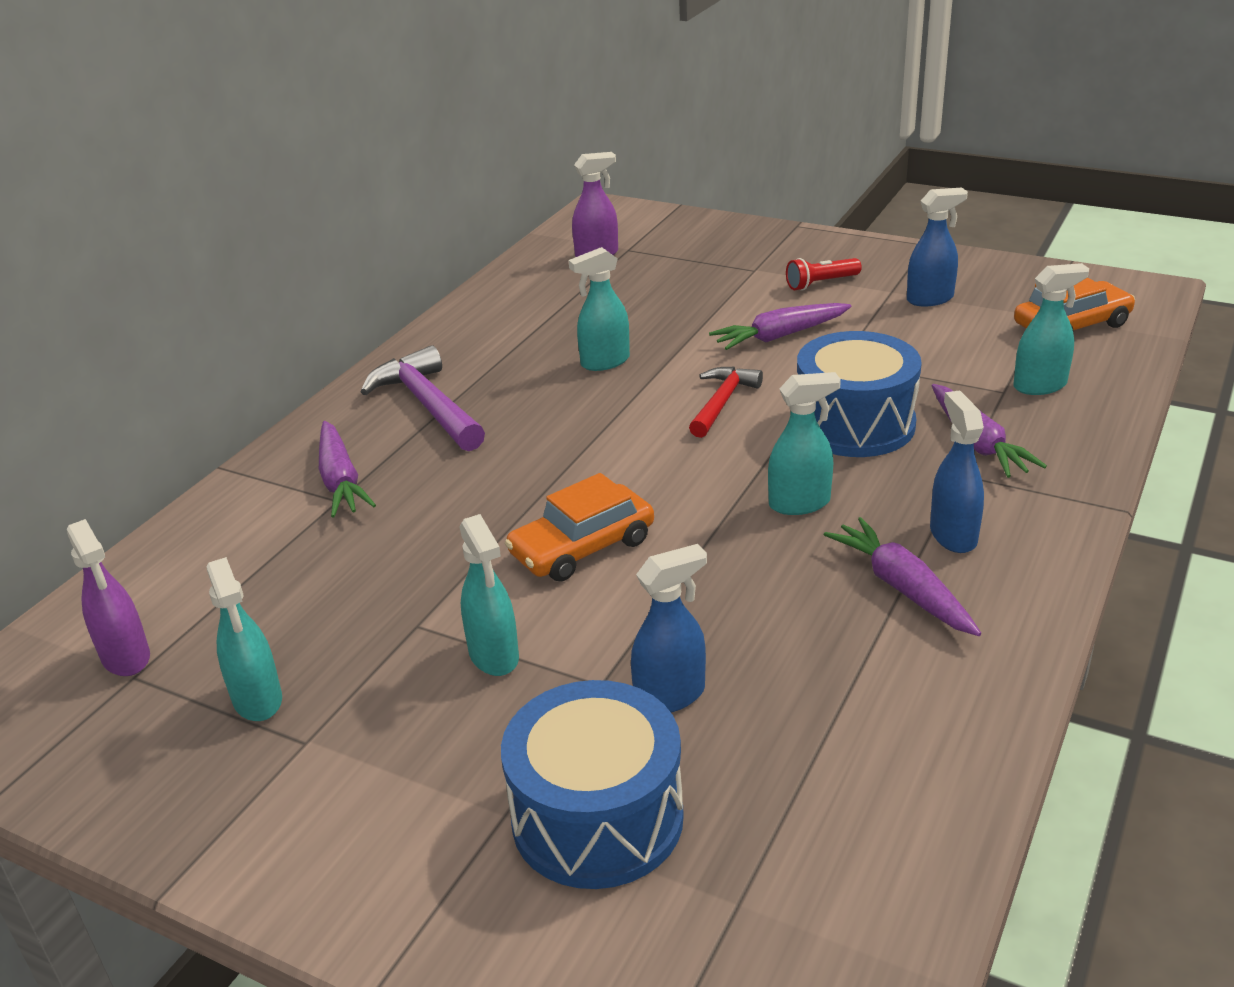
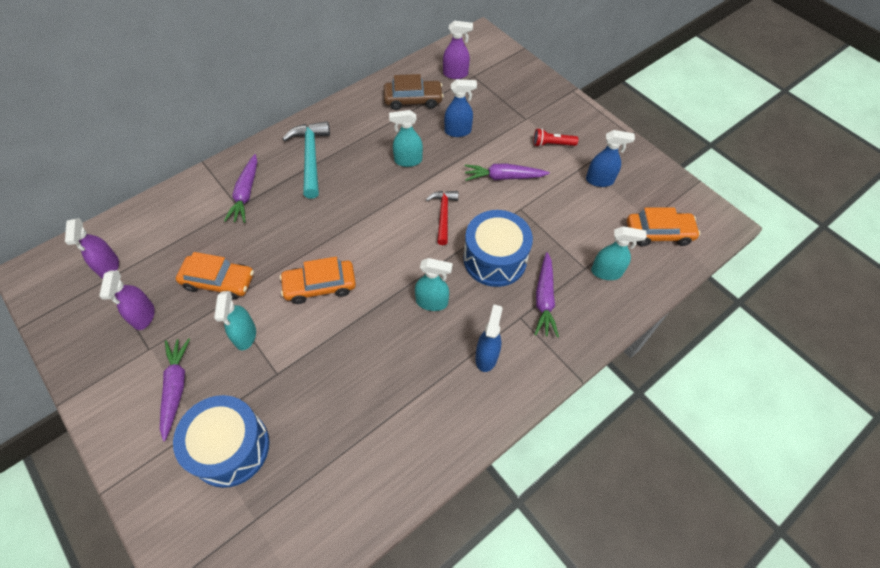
camera: 20 degrees right, 25 degrees up
(258, 700) = (144, 316): turquoise spray bottle -> purple spray bottle
(379, 603) = (219, 281): none -> orange car
(427, 405) = (310, 157): purple hammer -> turquoise hammer
(551, 297) = (413, 100): none -> brown car
(670, 695) = (300, 395): blue spray bottle -> blue spray bottle (458, 131)
(722, 402) = (443, 215): red hammer -> red hammer turned 45 degrees counterclockwise
(902, 588) = (439, 379): purple carrot -> purple carrot (176, 388)

